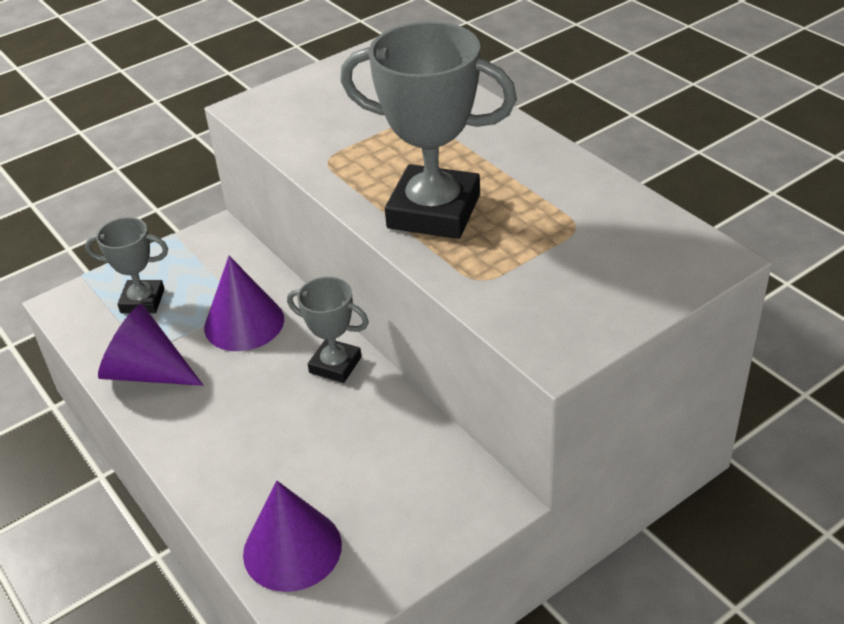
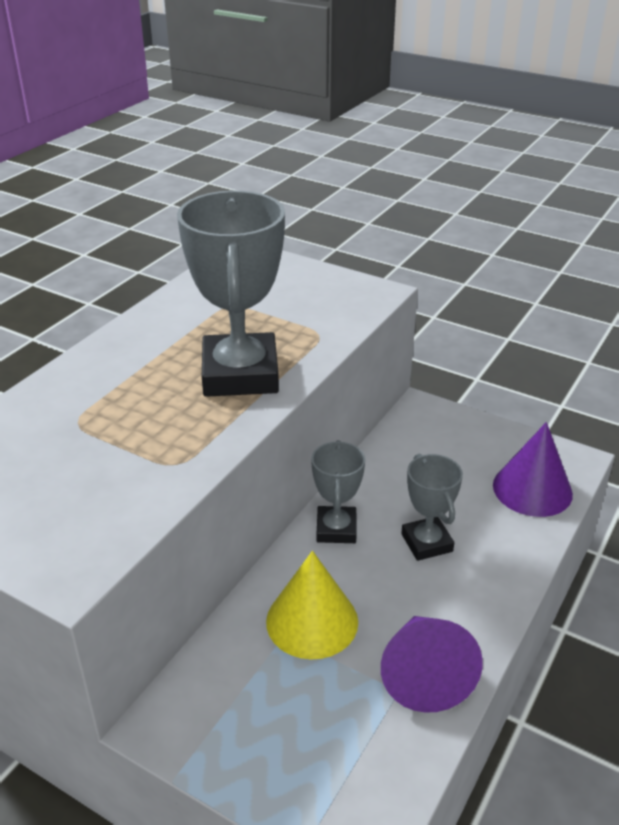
camera: 115 degrees left, 5 degrees down
(142, 301) = (318, 742): grey trophy -> grey trophy (426, 543)
(244, 323) = (312, 621): purple cone -> yellow cone

